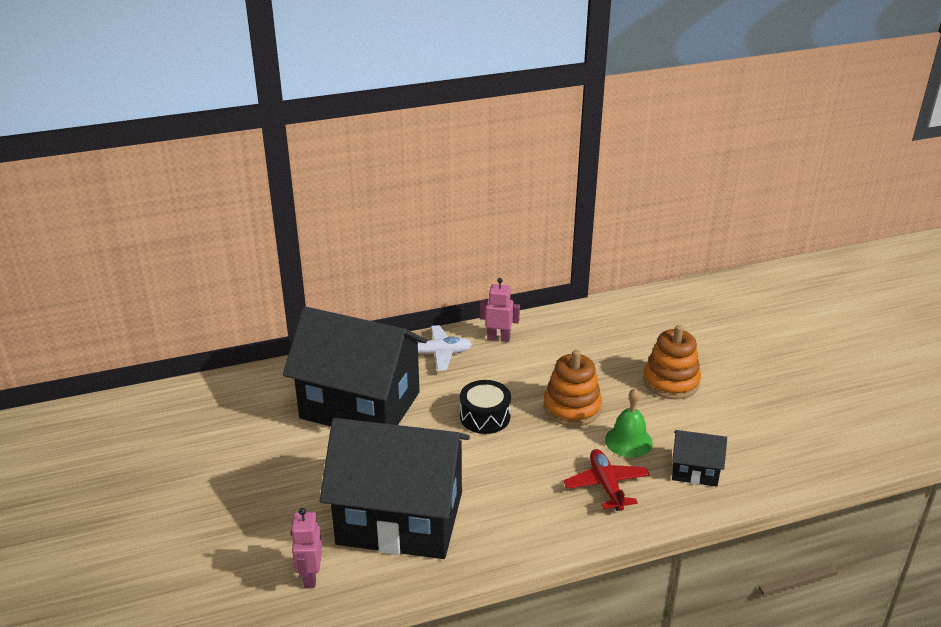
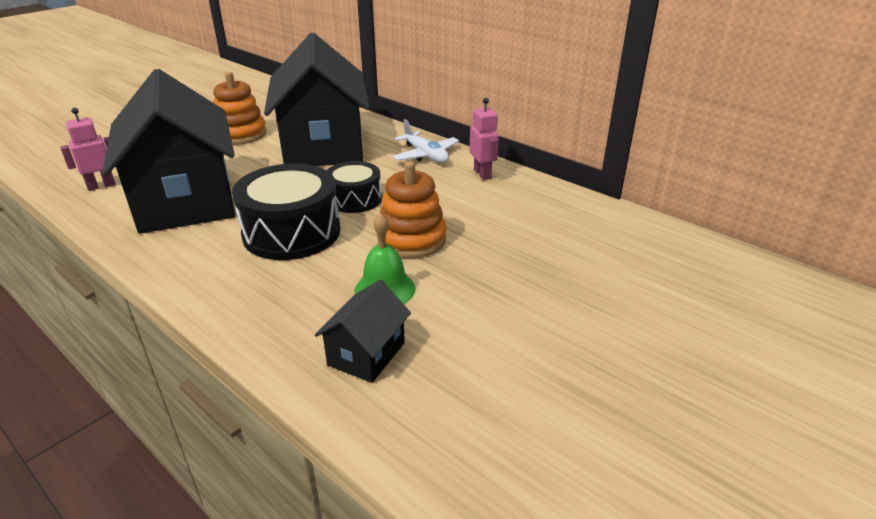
camera: 60 degrees right, 0 degrees up
(514, 466) = (292, 232): none -> black drum
(606, 485) = (295, 294): red plane -> none
(671, 382) = (527, 291): orange stacking toy -> orange stacking toy (240, 134)
(695, 471) = (366, 354): black house -> black house turned 45 degrees clockwise

